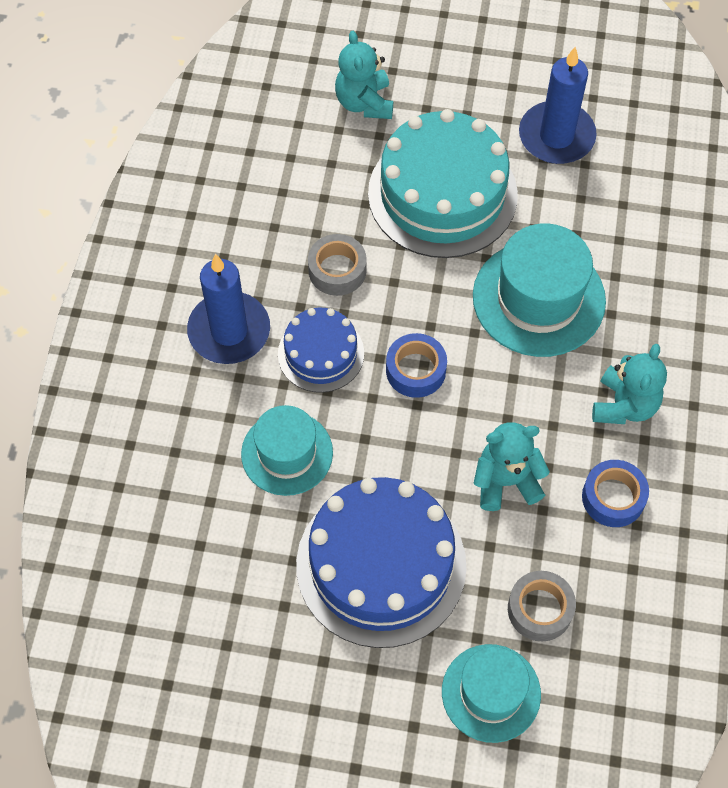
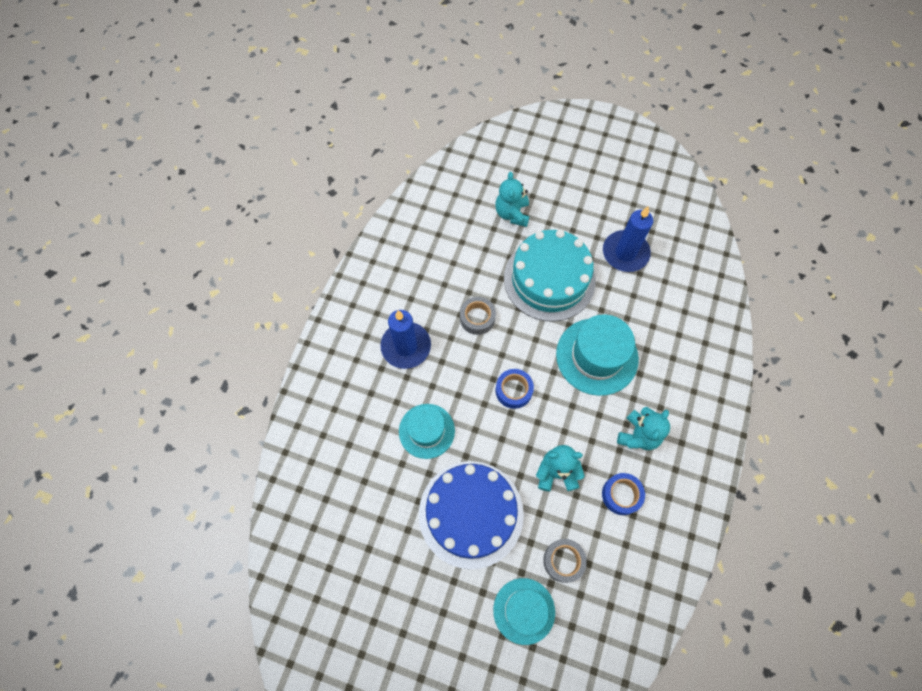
camera: 10 degrees right, 5 degrees up
(321, 353) = (458, 370): blue cake -> none

